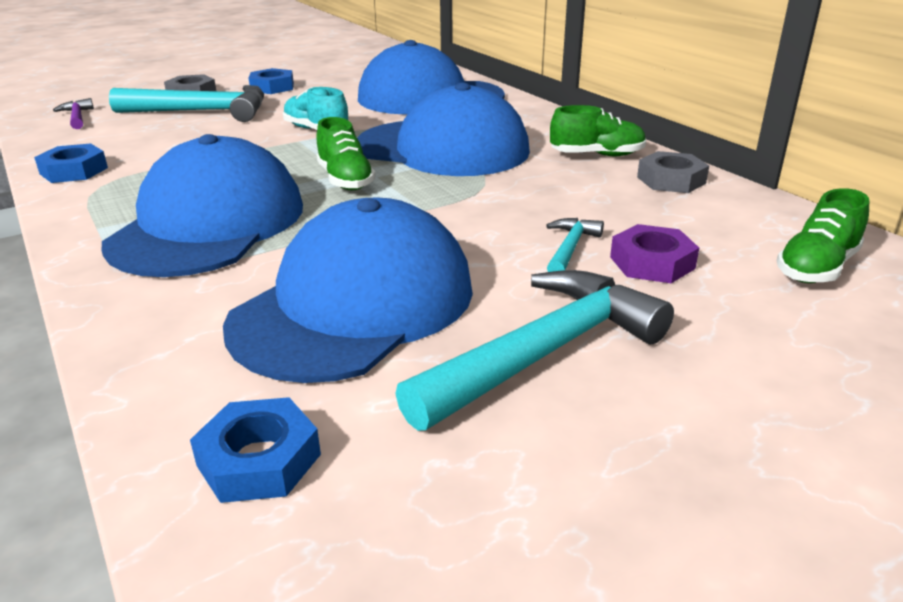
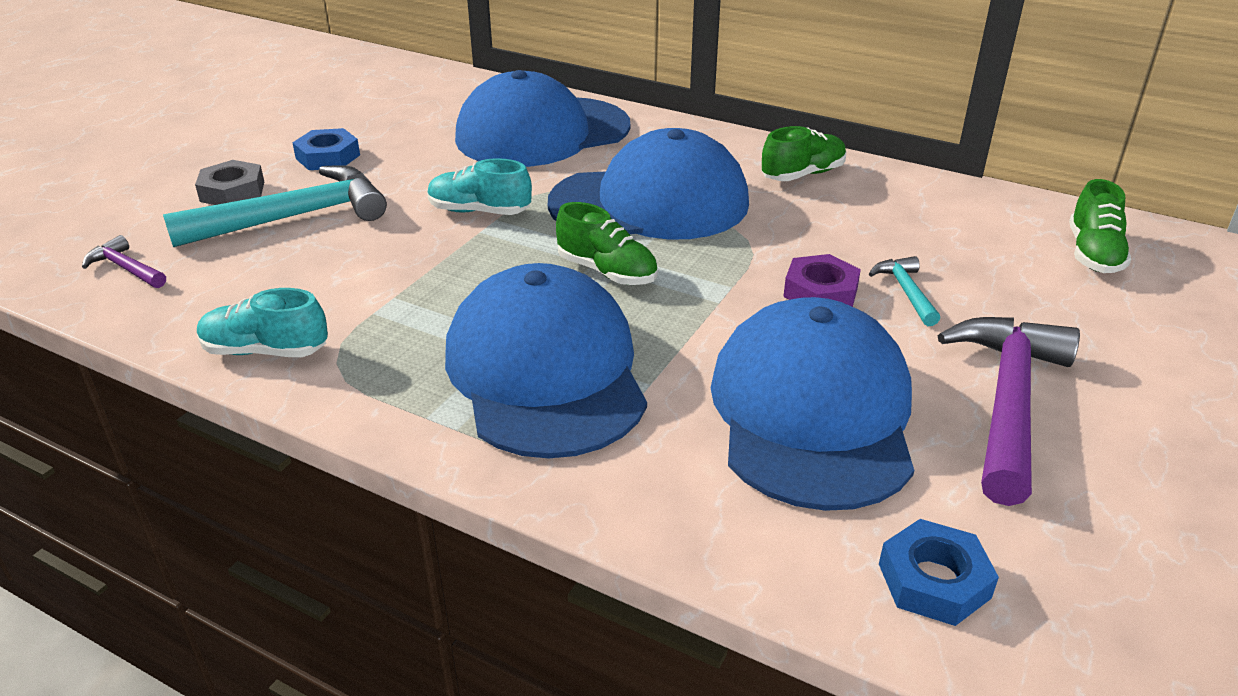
camera: 30 degrees left, 5 degrees up
(74, 171) = (265, 351): blue nut -> turquoise shoe
(543, 353) = (1007, 403): turquoise hammer -> purple hammer
(652, 263) = (981, 286): purple nut -> purple nut (820, 292)
(671, 180) = (896, 189): grey nut -> none

